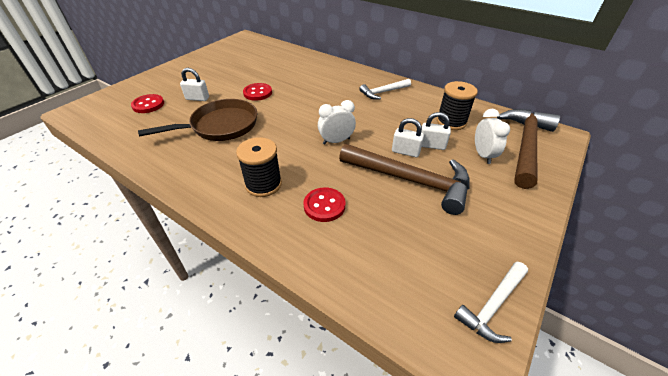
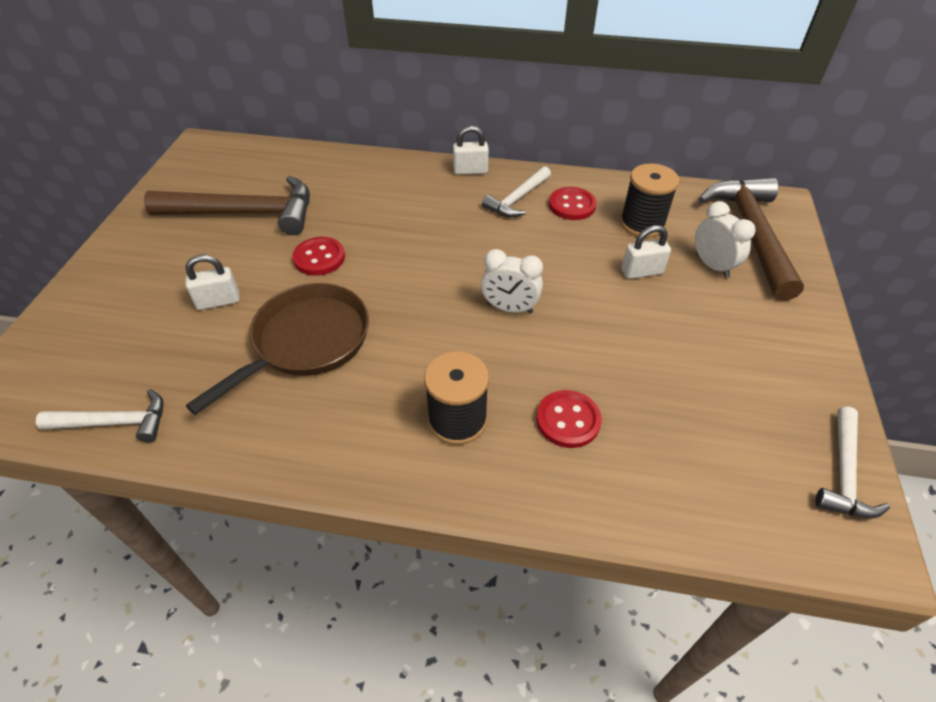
camera: 25 degrees left, 5 degrees up
(113, 133) = (115, 422): none -> white hammer
(148, 105) = (133, 343): red button -> red button (572, 205)
(336, 141) = (510, 308): white clock -> white clock turned 120 degrees counterclockwise
(405, 152) = (615, 294): white padlock -> white padlock (470, 171)
(411, 180) = (651, 337): brown hammer -> brown hammer (246, 213)

